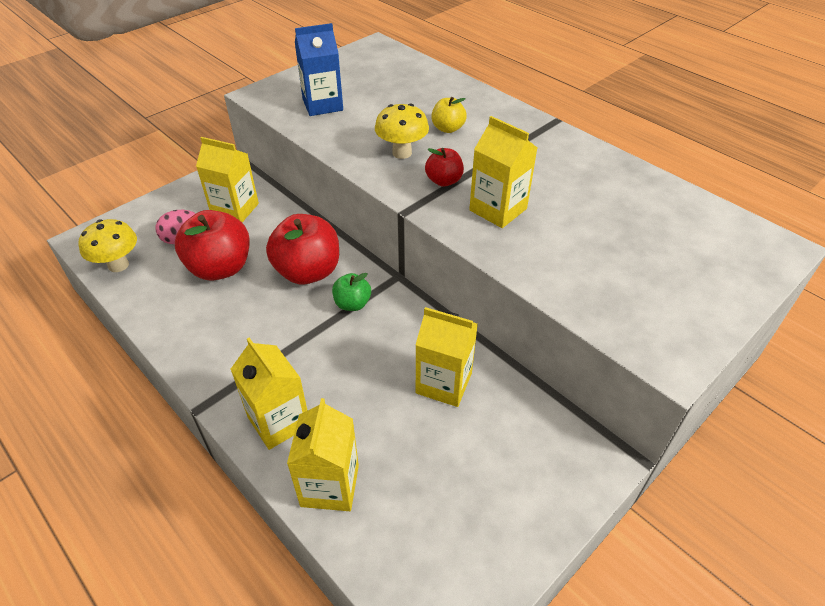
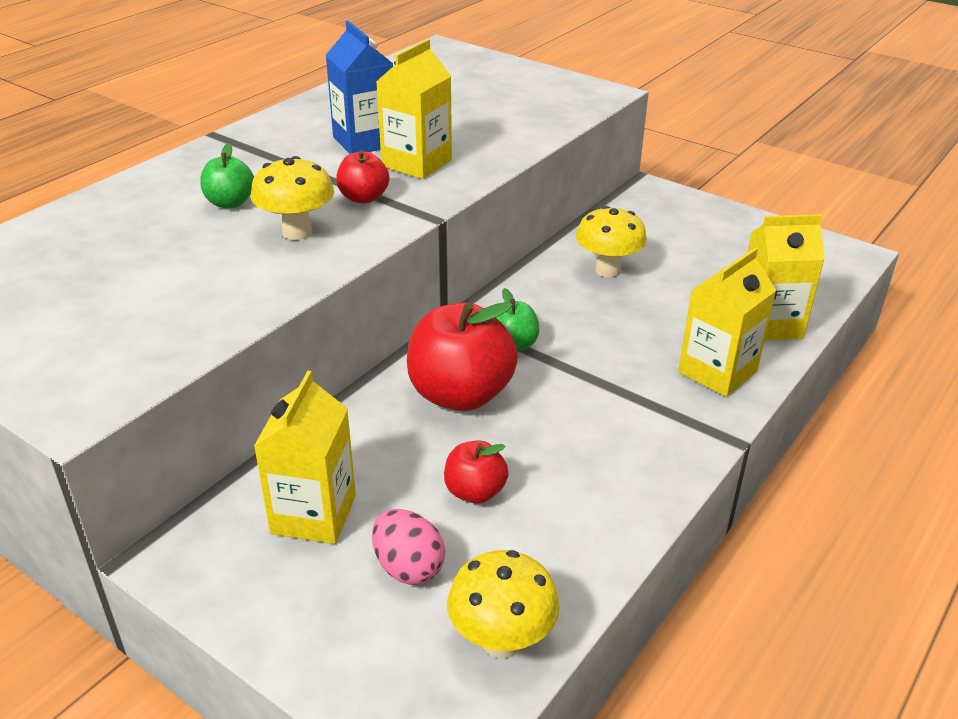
camera: 100 degrees left, 10 degrees down
(220, 268) = (475, 492): red apple -> red apple, size x0.52
(322, 105) = (138, 322): blue carton -> blue carton (364, 141)
(444, 383) = (607, 270): yellow carton -> yellow mushroom
(448, 128) = (230, 203): yellow apple -> green apple

